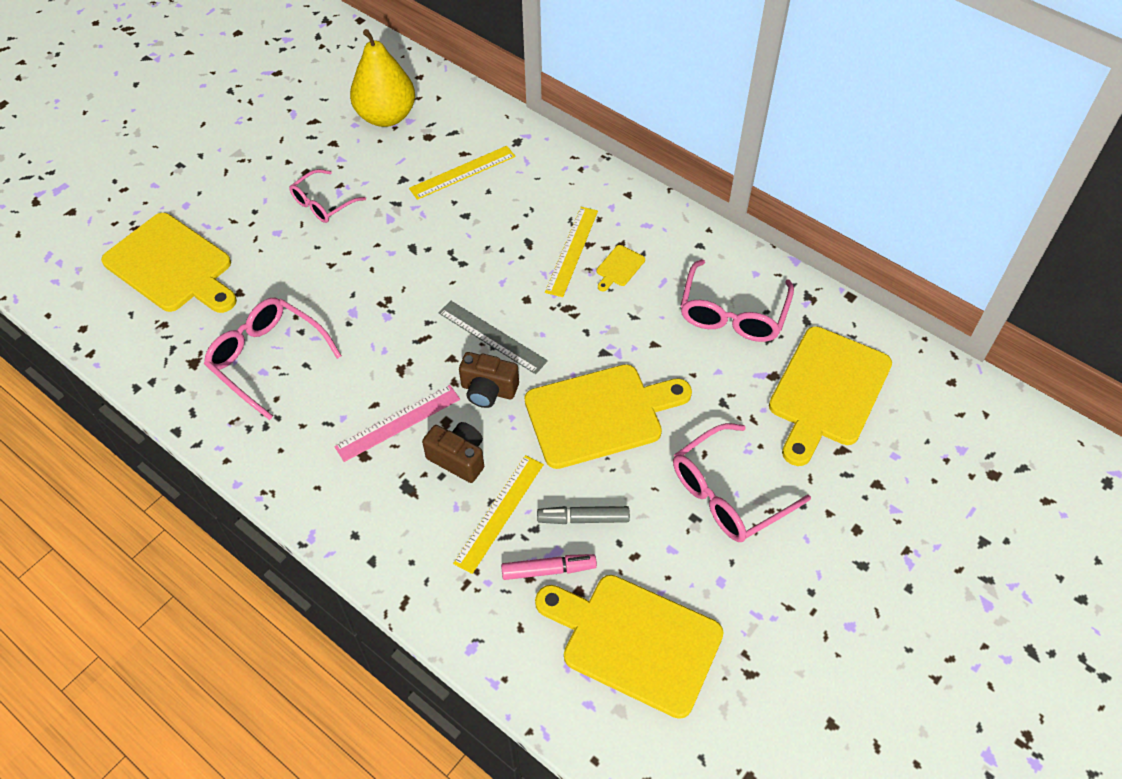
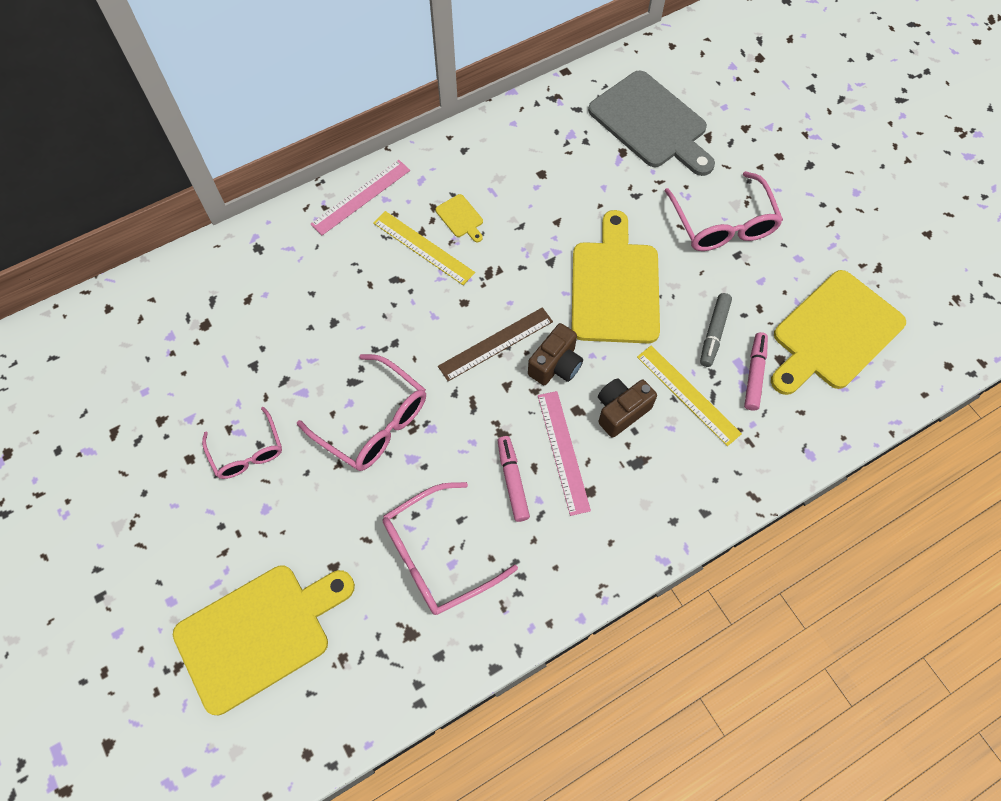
camera: 70 degrees left, 10 degrees up
(355, 392) = (512, 481): none -> pink marker
(386, 116) = (150, 356): yellow pear -> none
(462, 172) = (274, 308): yellow ruler -> none
(492, 336) = (496, 344): grey ruler -> brown ruler
(604, 189) = (361, 197): none -> pink ruler
(732, 314) = (549, 155): pink glasses -> pink glasses (374, 422)
(827, 391) = (651, 123): yellow cutting board -> grey cutting board

